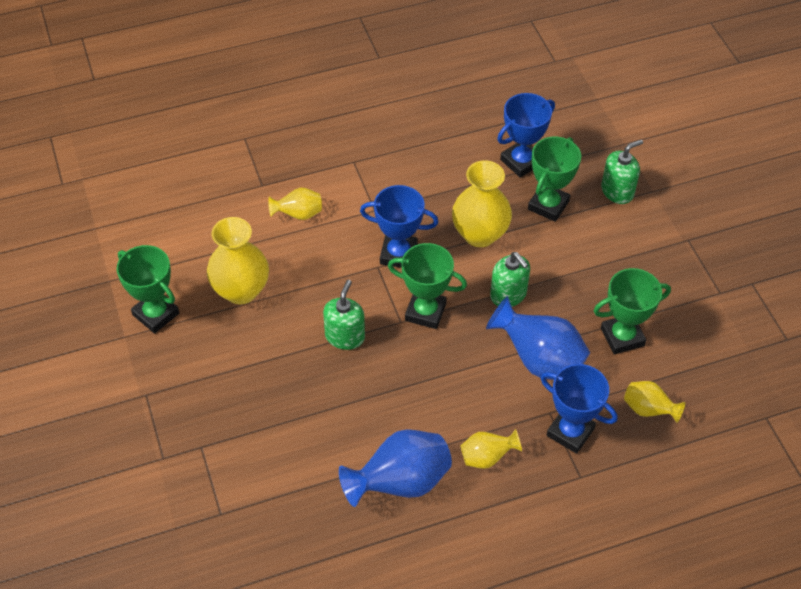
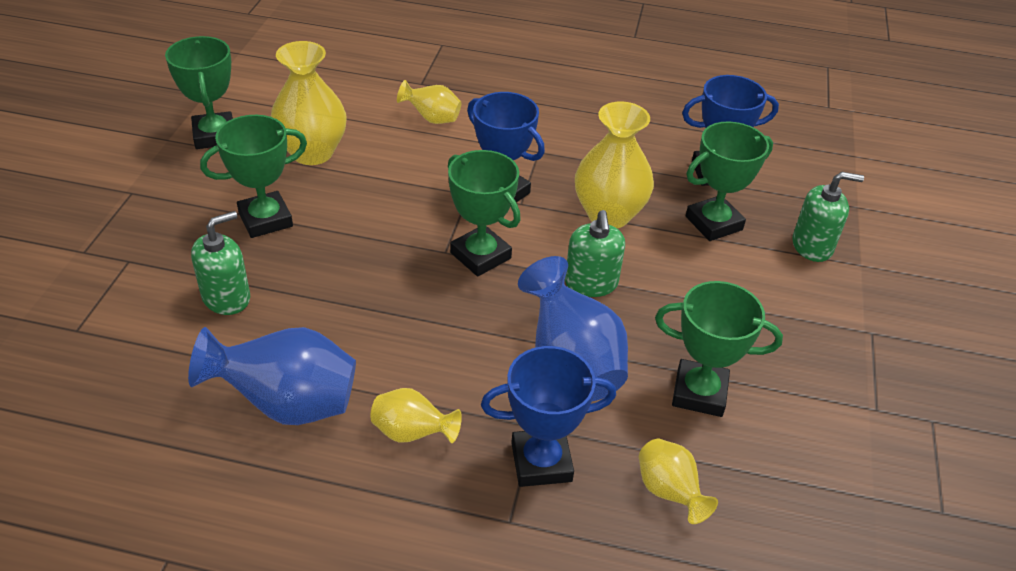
camera: 30 degrees right, 10 degrees down
(261, 363) = (265, 219): none -> green trophy
(345, 336) = (372, 237): green soap dispenser -> green soap dispenser (226, 297)
(570, 432) = (541, 462): blue trophy -> blue trophy turned 75 degrees counterclockwise

